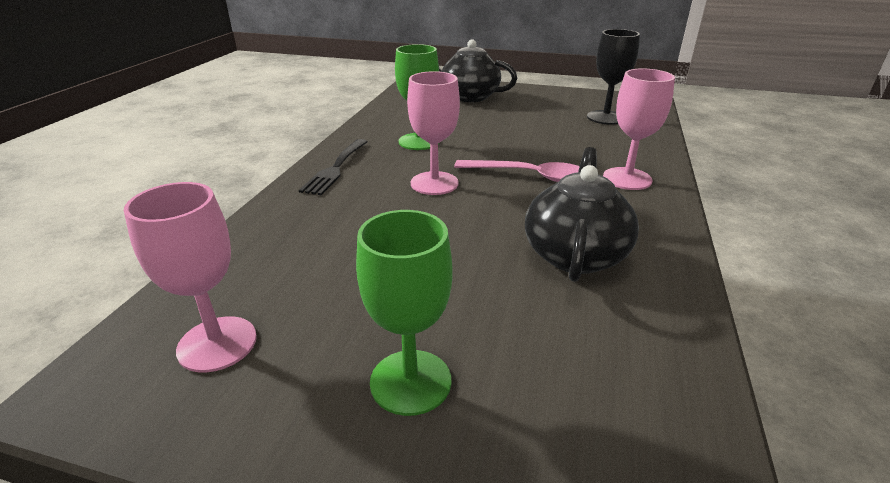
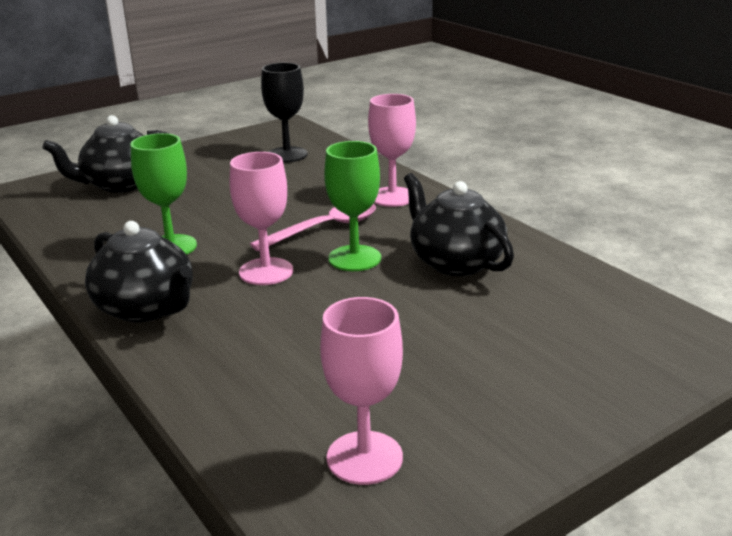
camera: 50 degrees left, 5 degrees down
(335, 168) = (146, 308): black fork -> black teapot
(410, 382) = (511, 381): green goblet -> green goblet (354, 258)

